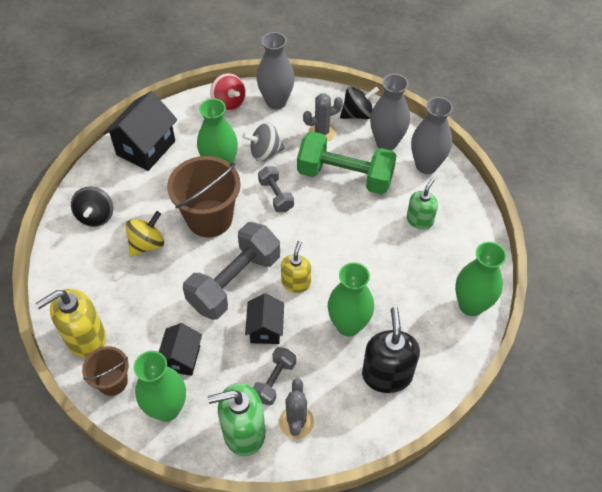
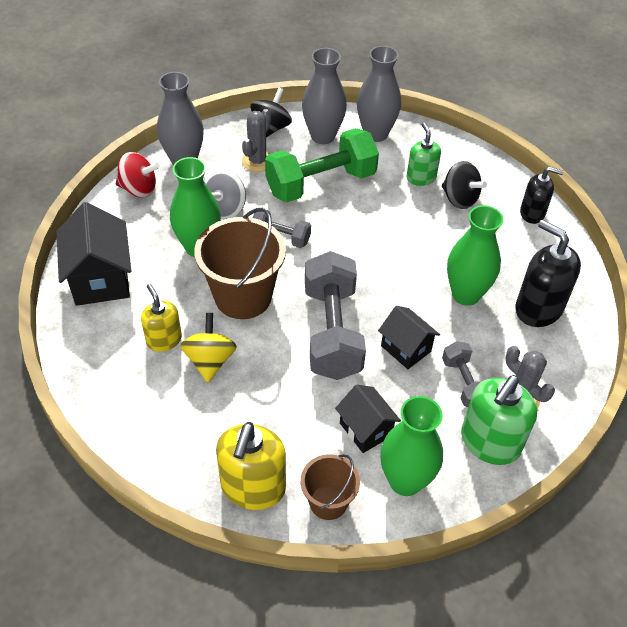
camera: 45 degrees left, 5 degrees down
(96, 216) = (124, 374): black spinning top -> black spinning top (459, 199)
(296, 283) = (385, 294): yellow soap dispenser -> yellow soap dispenser (164, 340)
(471, 305) = (532, 213): green vase -> black soap dispenser

